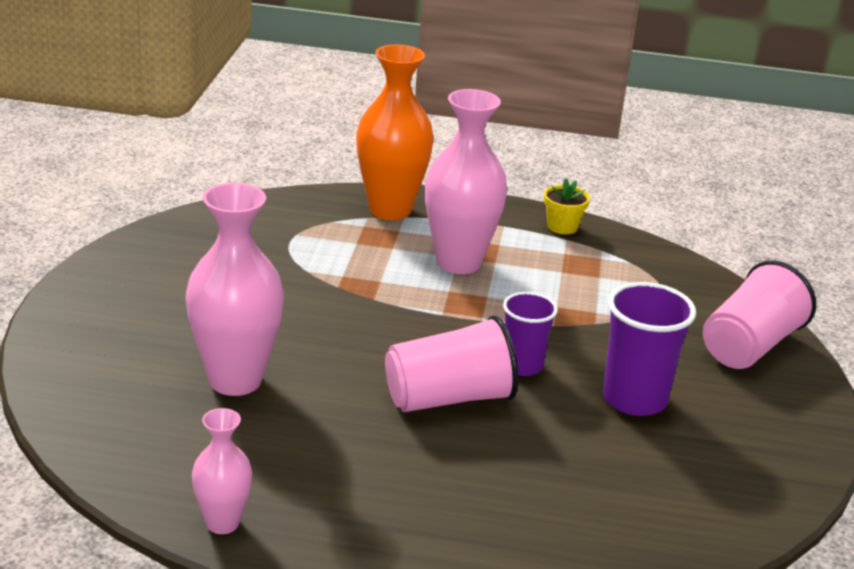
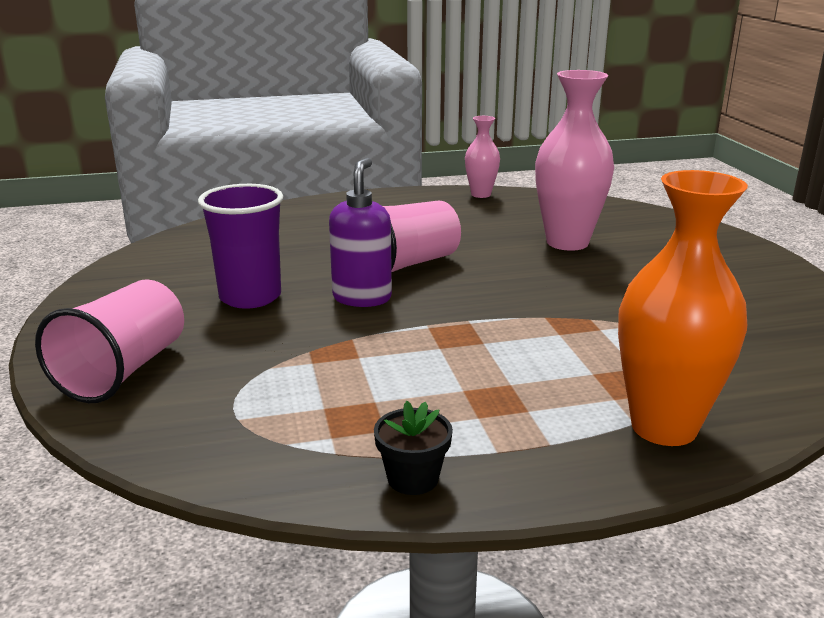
camera: 160 degrees right, 5 degrees down
(458, 262) = (503, 377): pink vase -> none
(522, 366) = (362, 298): purple cup -> purple soap dispenser
(562, 227) = (413, 478): yellow flower pot -> black flower pot

